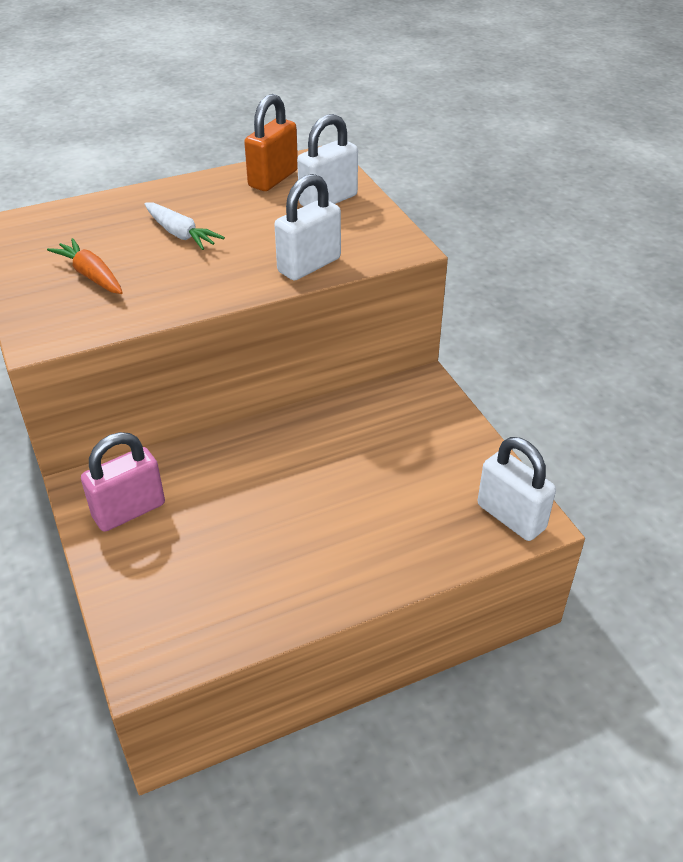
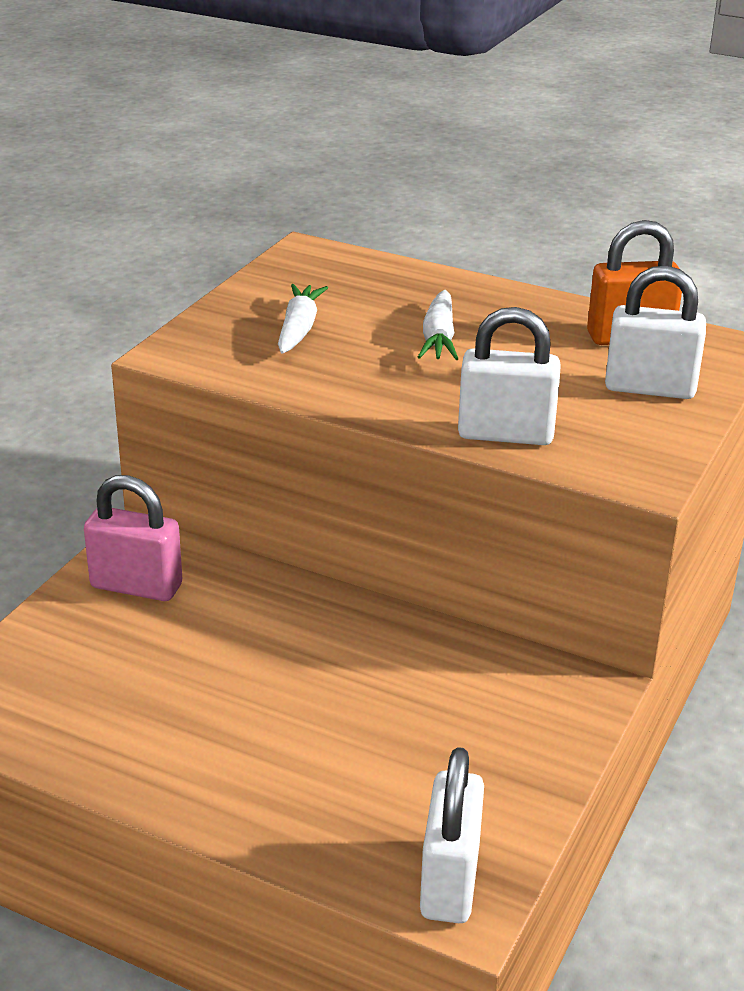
camera: 50 degrees right, 10 degrees down
(91, 275) = (299, 329): orange carrot -> white carrot

